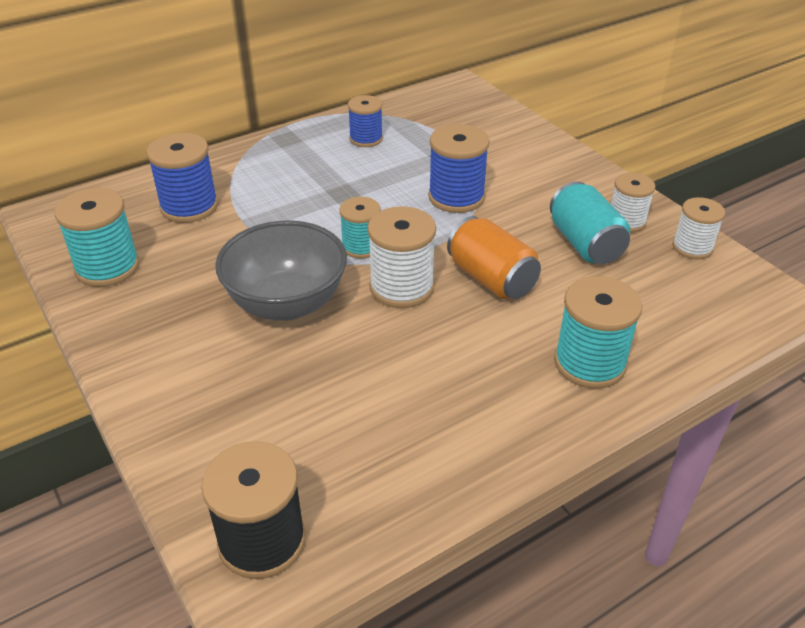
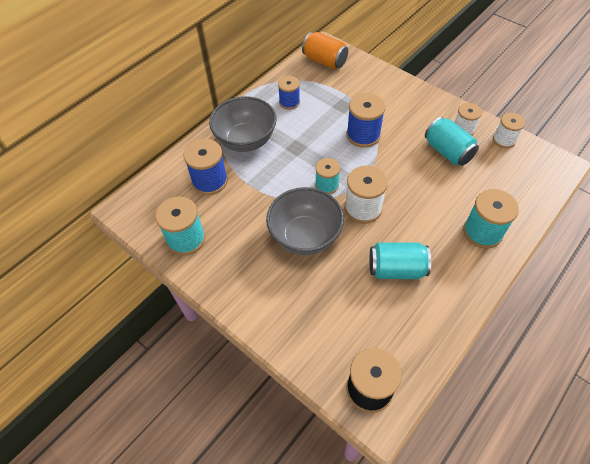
camera: 15 degrees left, 15 degrees up
(273, 171) = (246, 141): none -> grey bowl
(409, 380) = (396, 269): none -> turquoise can
(491, 279) = (408, 189): orange can -> orange can (324, 61)

